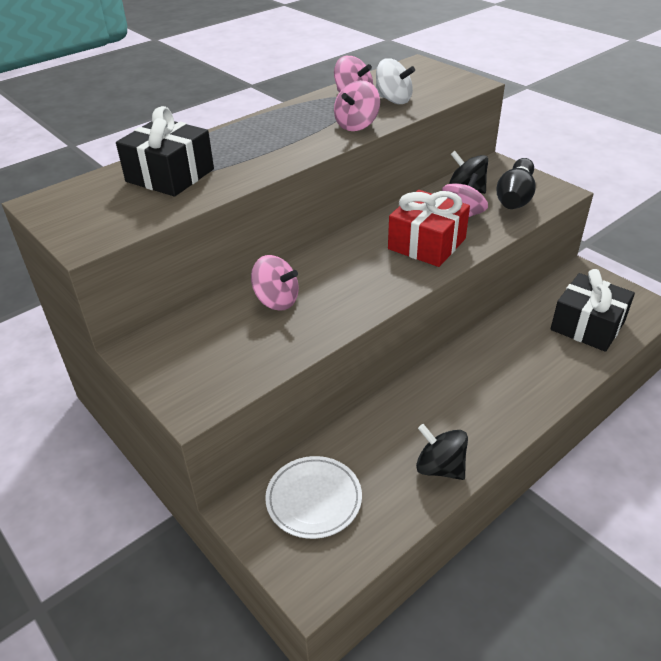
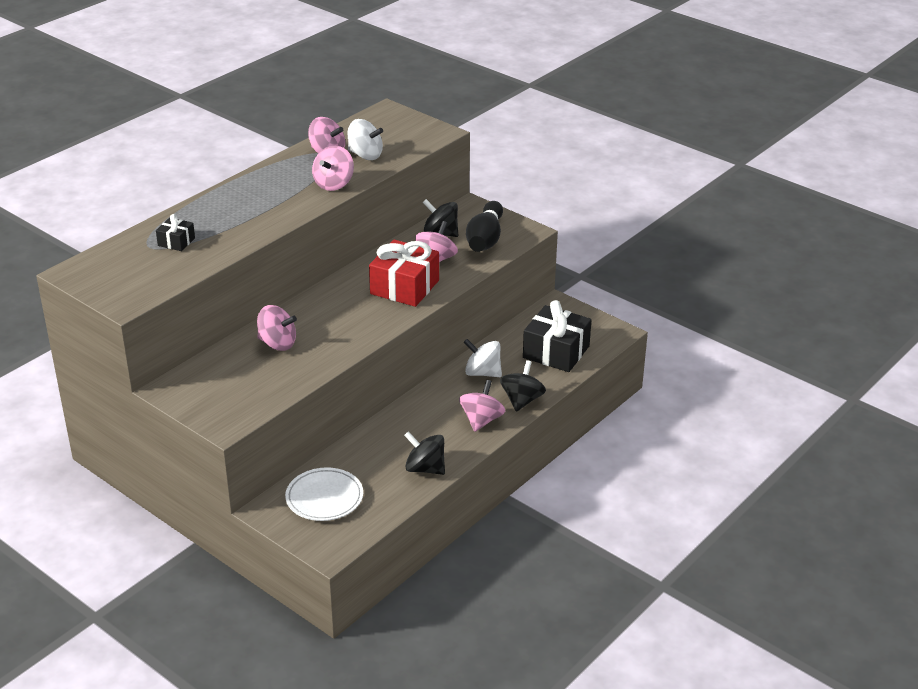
camera: 10 degrees left, 5 degrees down
(170, 175) = (176, 242): black gift -> black gift, size x0.50
(506, 344) = (482, 373): none -> white spinning top
(507, 405) = (481, 420): none -> pink spinning top
(553, 383) = (522, 400): none -> black spinning top

